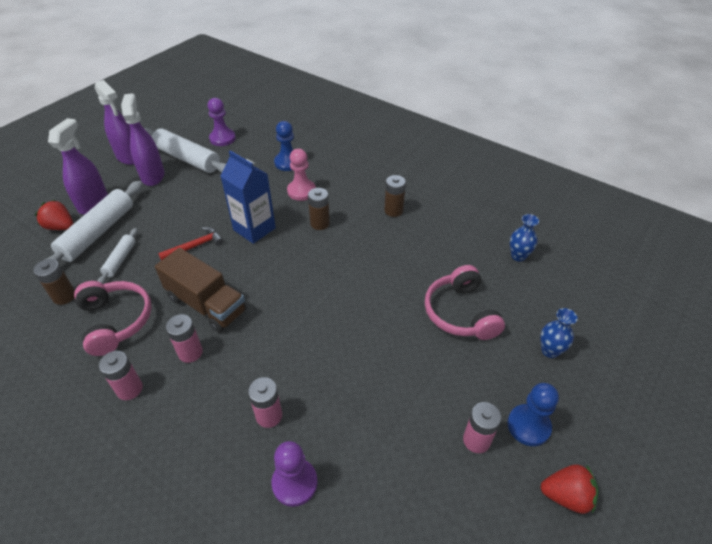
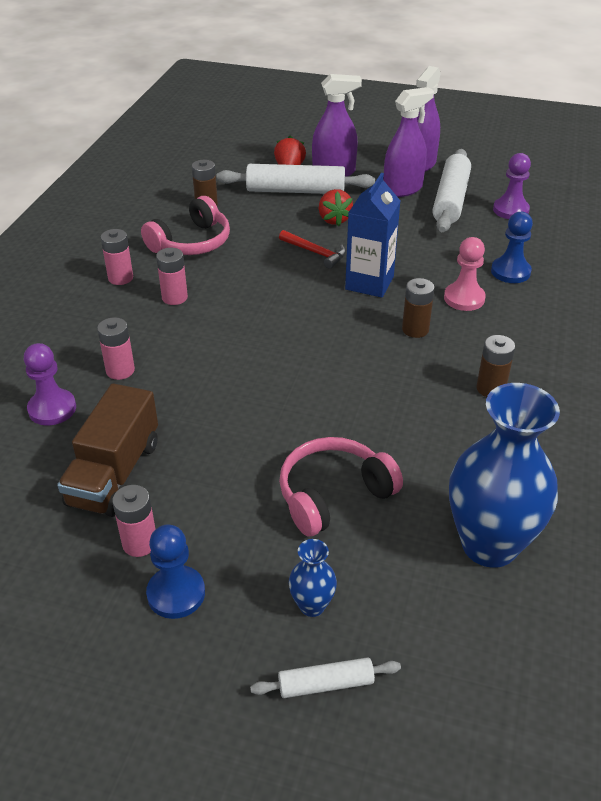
camera: 70 degrees right, 5 degrees down
(120, 260) = (268, 216): white rolling pin -> white rolling pin (325, 684)
(206, 304) = (239, 287): brown truck -> brown truck (115, 473)
(518, 256) = (489, 545): blue vase -> blue vase, size x2.28
(566, 495) = (87, 644): red strawberry -> red strawberry (334, 219)

